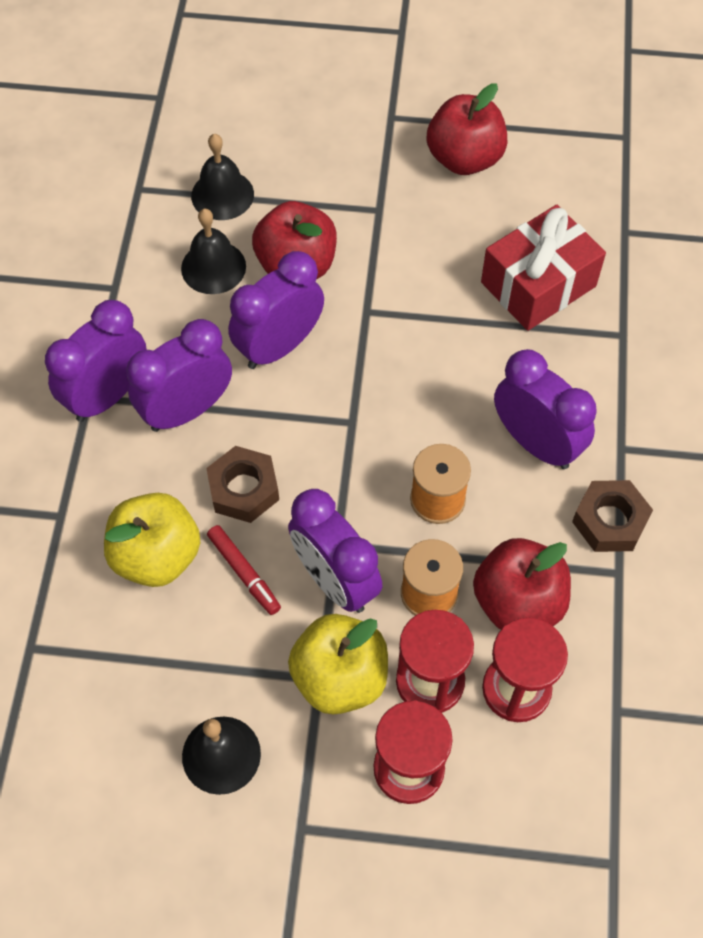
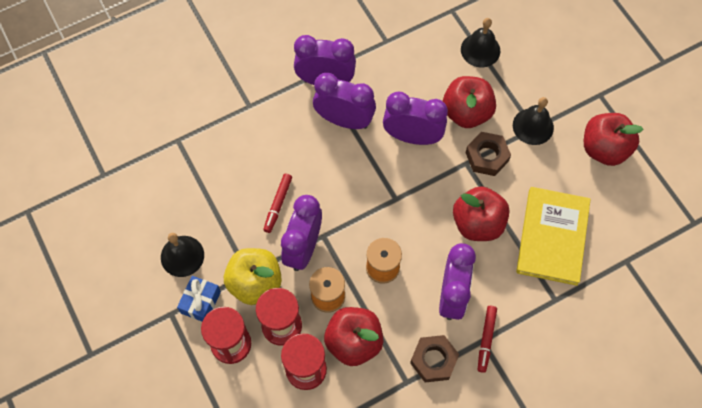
camera: 55 degrees right, 5 degrees up
(156, 556) = (259, 161): yellow apple -> none
(213, 267) = (434, 76): black bell -> black bell (533, 126)
(243, 489) = (321, 174): brown nut -> brown nut (487, 156)
(314, 772) = (201, 302): none -> blue gift
(459, 351) = (478, 223): none -> red apple
(538, 284) = (552, 237): red gift -> yellow book
(622, 443) = (486, 339): none -> red marker

